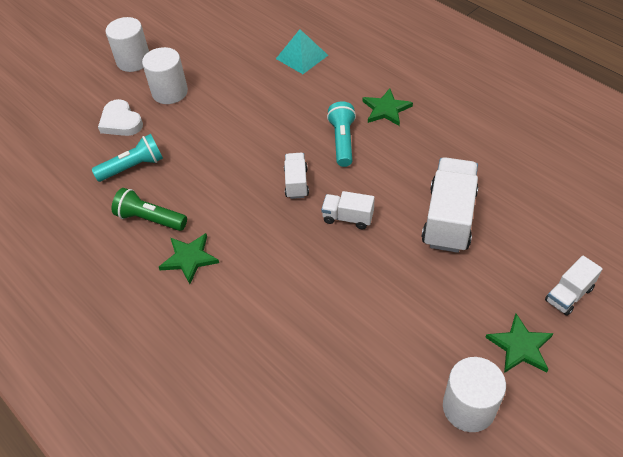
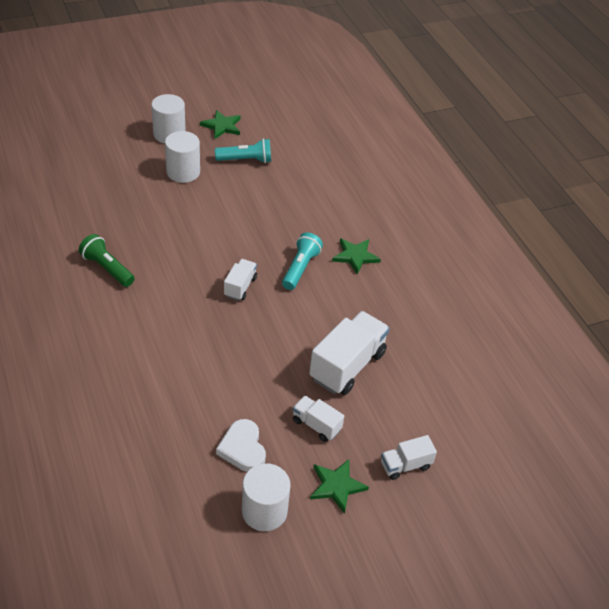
camera: 15 degrees right, 5 degrees down
(121, 122) = (129, 181): white heart -> white heart (242, 448)
(133, 167) = (118, 222): turquoise flashlight -> turquoise flashlight (246, 160)
(189, 258) = (119, 311): green star -> green star (222, 126)
(302, 57) = (312, 184): turquoise pyramid -> none
(348, 218) = (264, 331): white truck -> white truck (316, 425)

